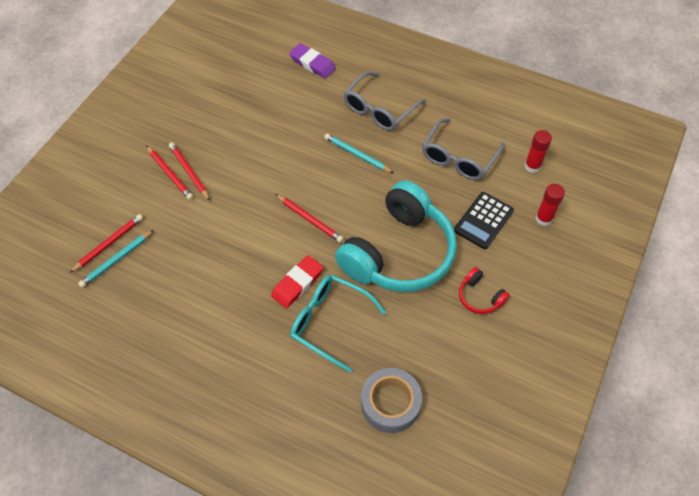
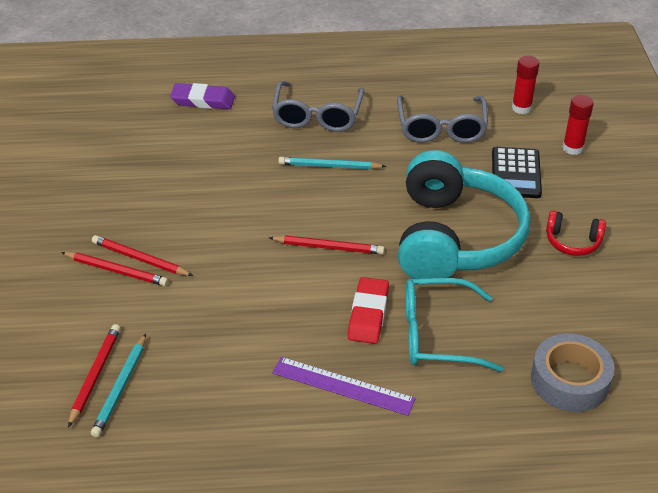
camera: 30 degrees left, 15 degrees down
(243, 328) = (343, 386): none -> purple ruler

